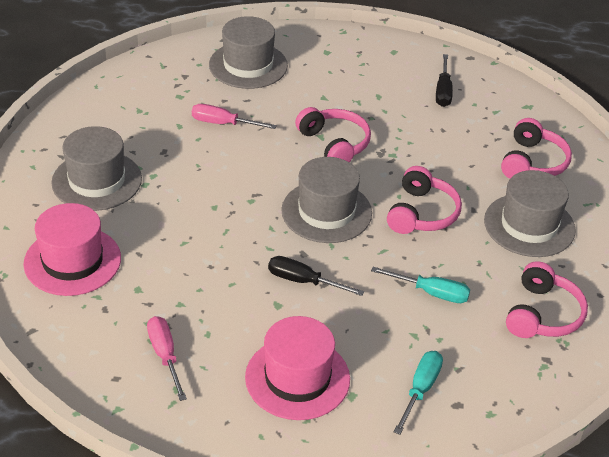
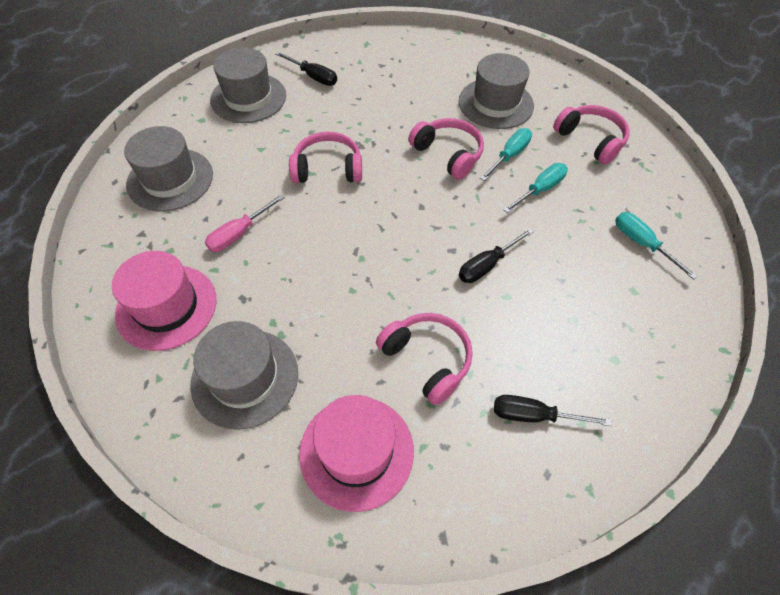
camera: 60 degrees left, 15 degrees up
(165, 356) = (534, 415): pink screwdriver -> black screwdriver
(297, 378) = (601, 320): pink hat -> pink hat (166, 307)
(326, 212) = (410, 211): grey hat -> grey hat (248, 98)
(459, 257) = (509, 155): none -> turquoise screwdriver
(532, 162) = (430, 70): pink headphones -> pink headphones (427, 359)

